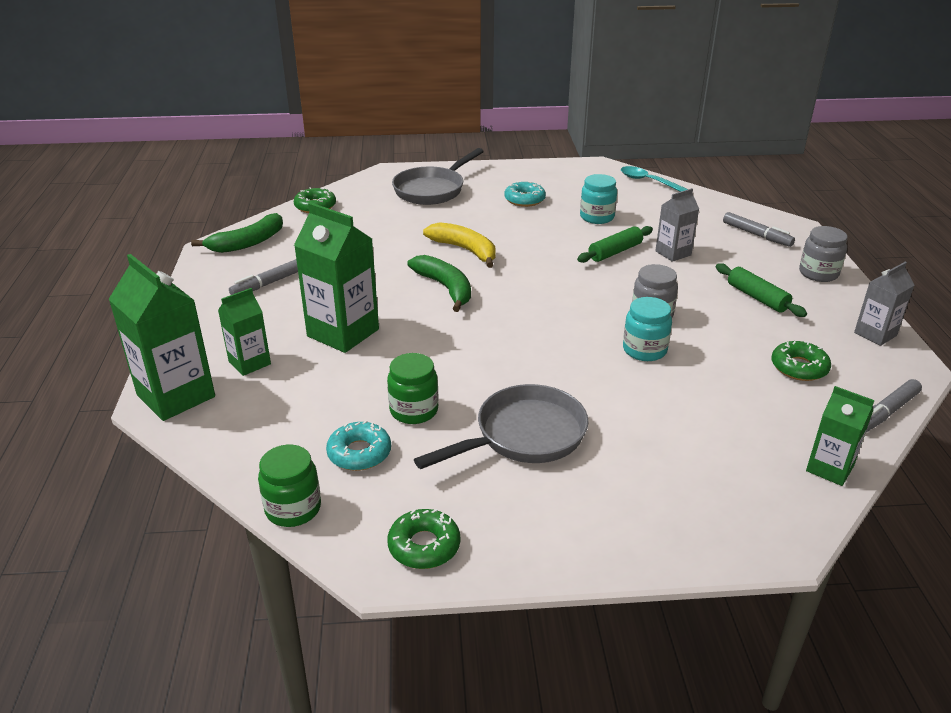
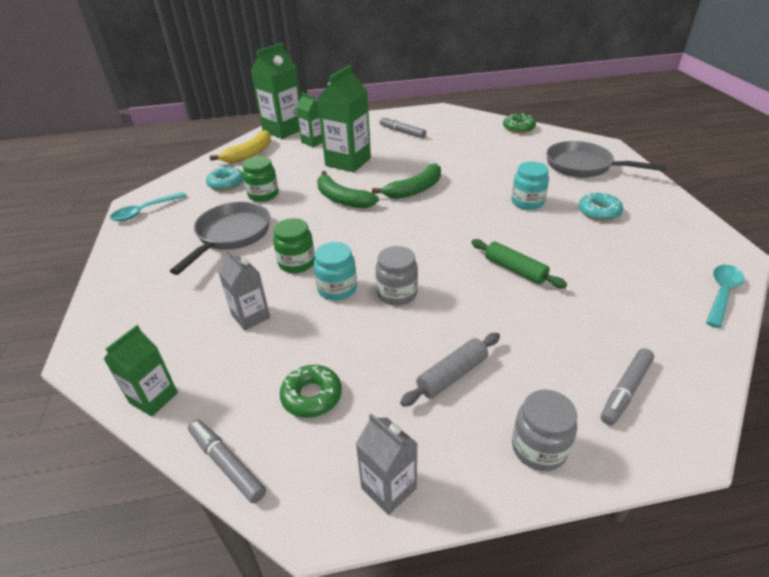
camera: 85 degrees right, 5 degrees up
(248, 243) = (452, 117): green banana -> green banana (342, 199)
(293, 509) = (186, 173): green jar -> green jar (297, 263)
(424, 546) = (145, 211): green donut -> turquoise spoon
(465, 250) = (479, 191): yellow banana -> yellow banana (250, 154)
(523, 436) = (231, 235): grey pan -> grey pan turned 120 degrees counterclockwise
(597, 217) = (589, 256): turquoise jar -> turquoise jar (527, 202)
(673, 253) = (532, 310): grey carton -> grey carton (251, 316)
(757, 297) = (452, 375): green rolling pin -> grey rolling pin

